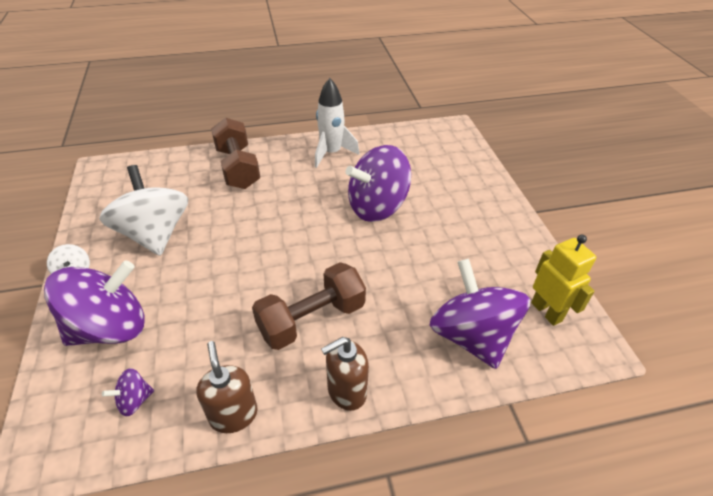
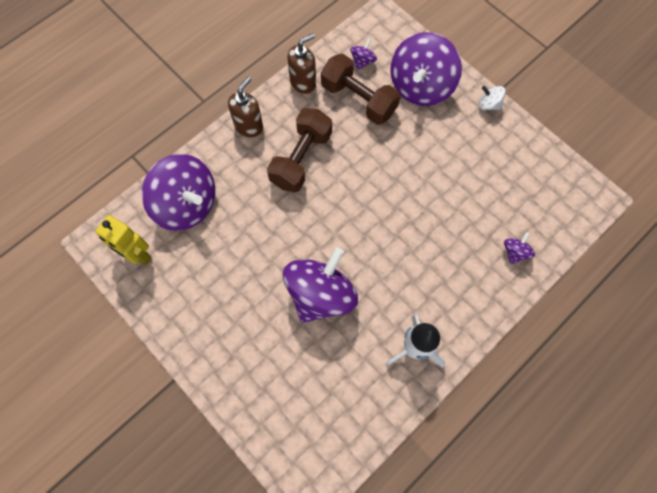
camera: 150 degrees right, 25 degrees up
(155, 234) = (472, 162): white spinning top -> none
(202, 167) = (515, 252): none -> purple spinning top
(233, 415) = (303, 82): brown soap dispenser -> brown soap dispenser turned 75 degrees counterclockwise
(238, 168) = (482, 271): brown dumbbell -> brown dumbbell (358, 99)

